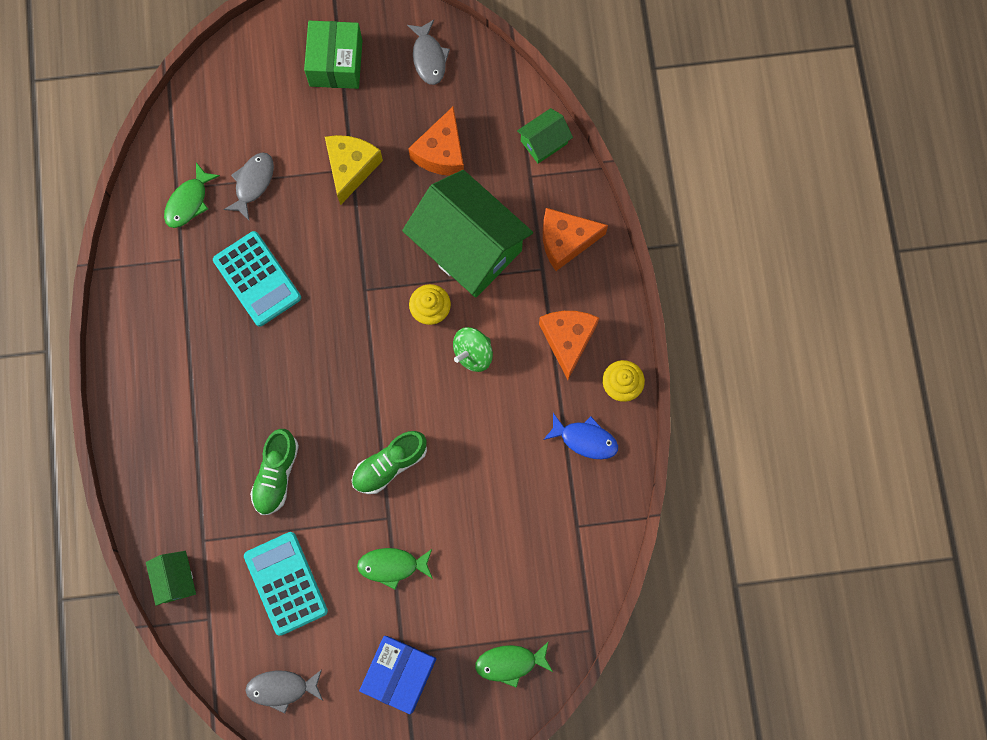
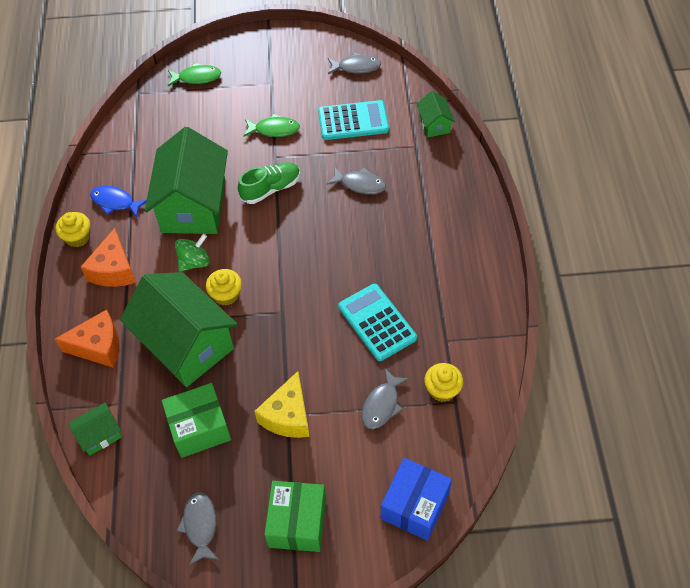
camera: 175 degrees left, 20 degrees down
(189, 201) = (442, 390): green fish -> yellow cupcake
(276, 475) = (360, 184): green shoe -> grey fish
(286, 583) = (353, 121): turquoise calculator -> turquoise calculator turned 75 degrees counterclockwise
(399, 674) = (274, 73): blue box -> blue box (415, 506)
(441, 152) = (199, 428): orange cheese -> green box
(485, 436) = (193, 205): none -> green house

